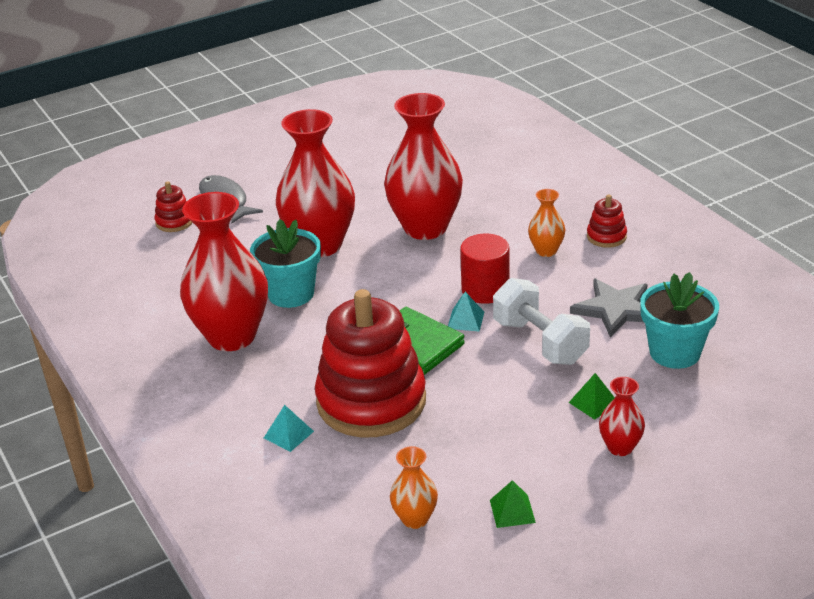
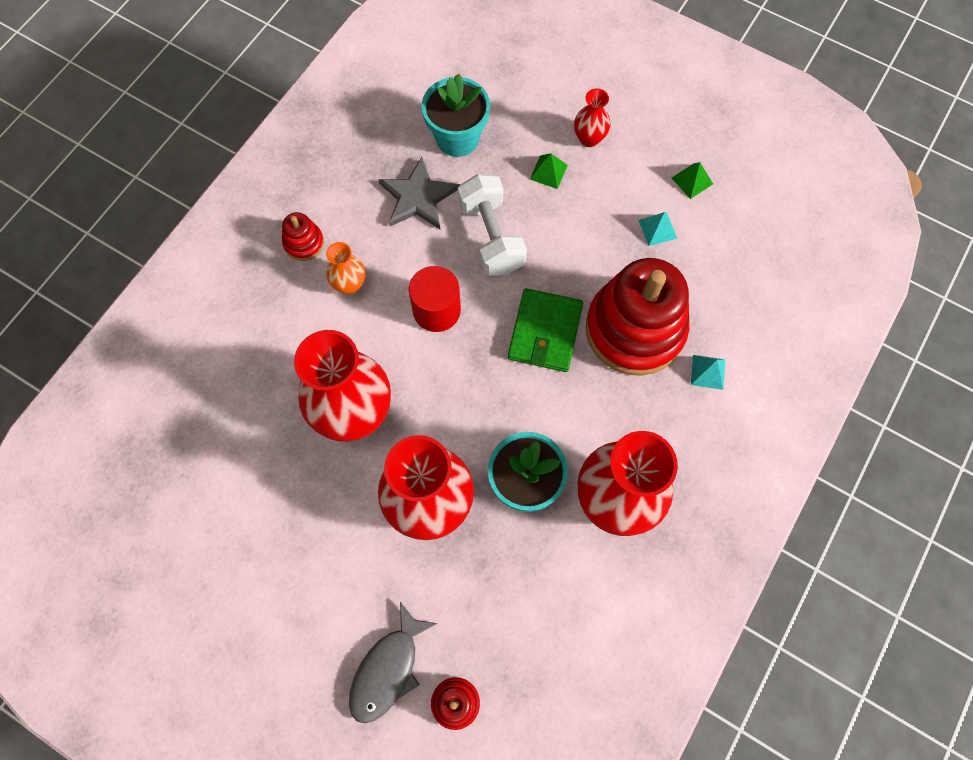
camera: 120 degrees left, 35 degrees up
(415, 519) = (737, 237): orange vase -> none
(465, 320) = (489, 307): turquoise pyramid -> turquoise pyramid (657, 229)
(540, 342) = (491, 237): white dumbbell -> white dumbbell turned 45 degrees counterclockwise

